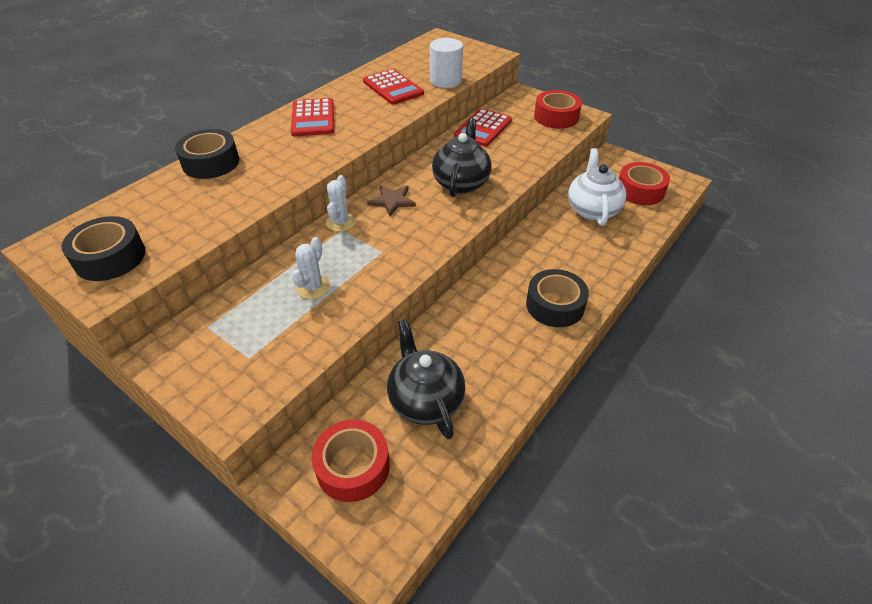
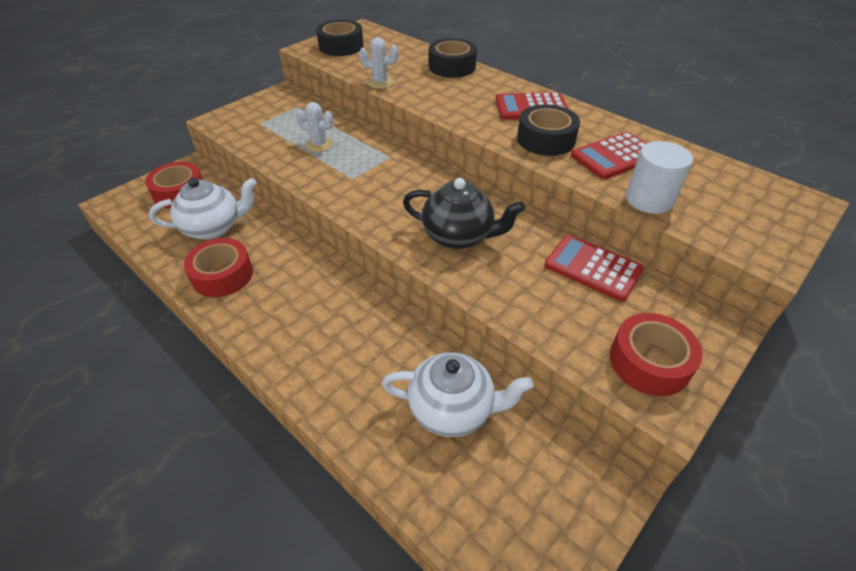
camera: 95 degrees right, 0 degrees up
(341, 222) = (401, 156): white cactus -> white cactus (380, 82)
(392, 201) = (429, 185): brown star -> none
(425, 400) = (214, 227): black teapot -> white teapot
(555, 305) = (282, 329): black tape -> black tape (545, 139)
(640, 191) = (502, 499): red tape -> red tape (222, 275)

